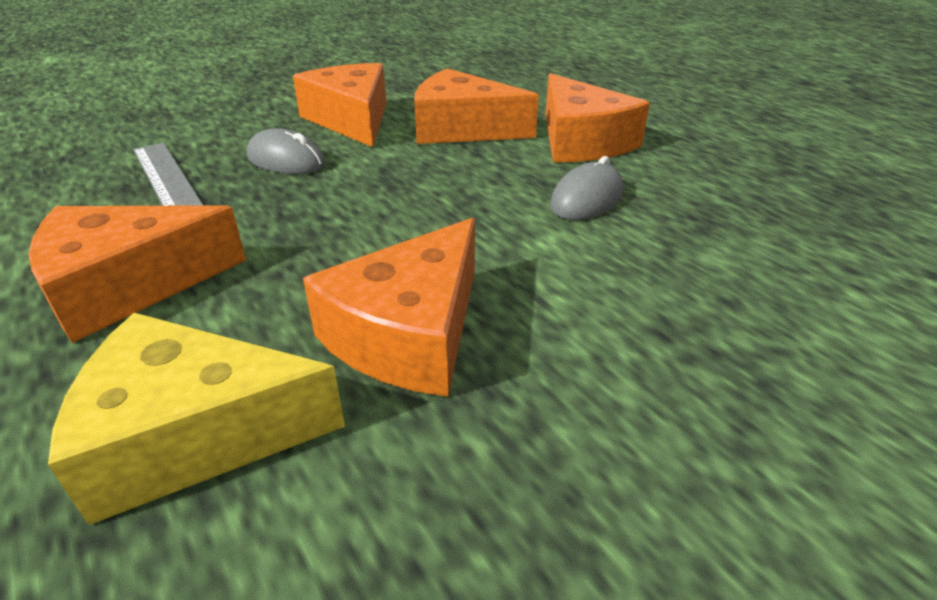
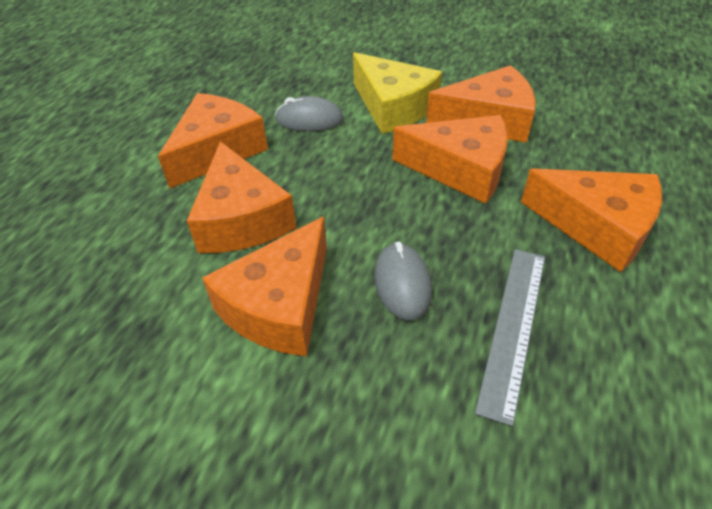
camera: 125 degrees left, 10 degrees up
(193, 435) = (602, 137): yellow cheese -> yellow cheese (393, 107)
(353, 251) = (460, 169): none -> orange cheese

